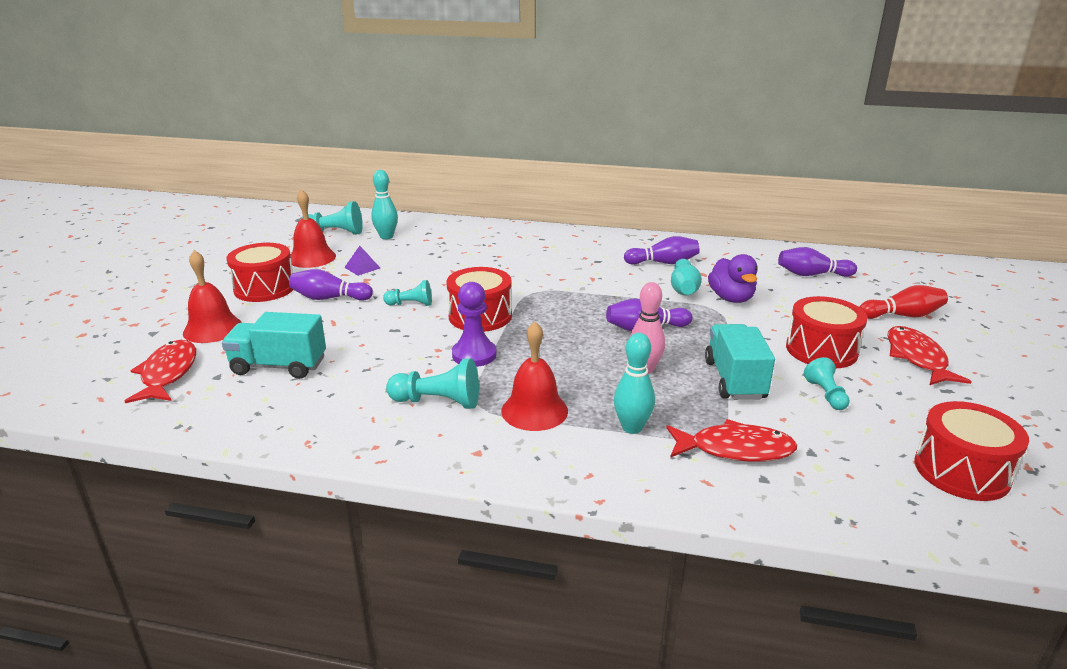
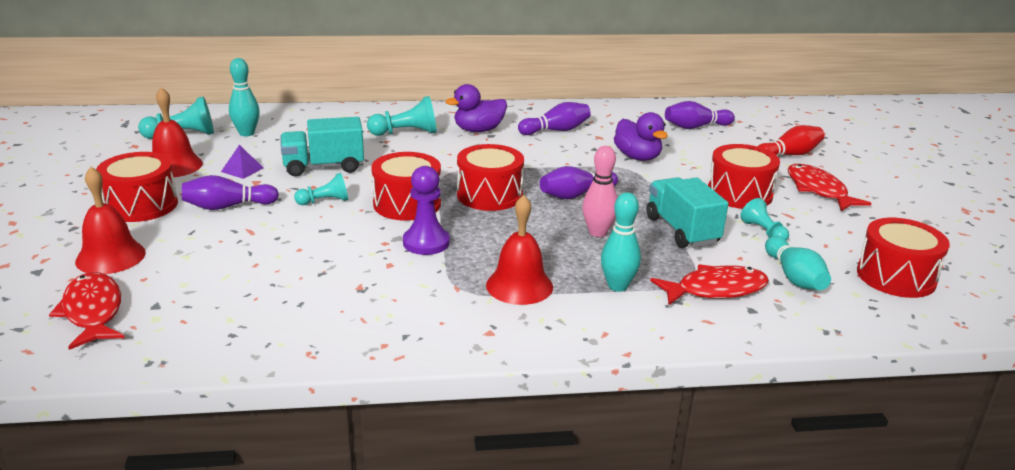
camera: 20 degrees left, 0 degrees up
(279, 366) = (221, 284): turquoise truck -> turquoise truck (323, 167)
(438, 402) = (419, 292): turquoise pawn -> turquoise pawn (406, 133)
(561, 317) = (489, 195): none -> red drum
(588, 255) = (478, 130): none -> purple duck
(684, 288) = (589, 153): turquoise bowling pin -> turquoise bowling pin (794, 277)

